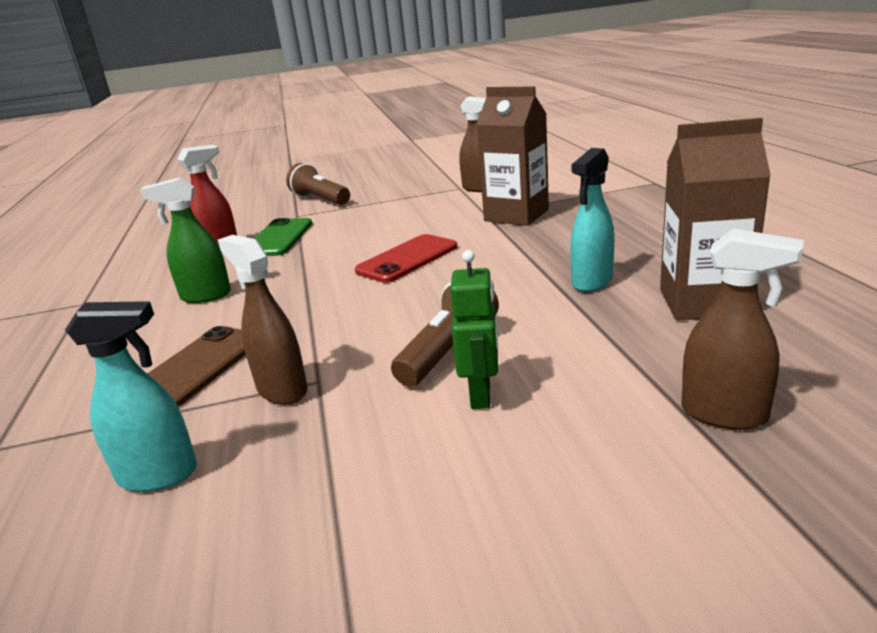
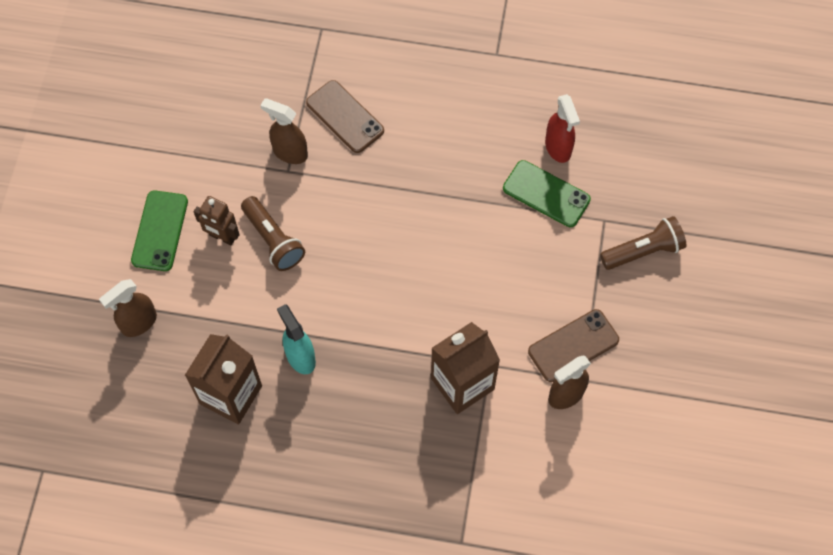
camera: 110 degrees right, 40 degrees up
(159, 475) = (251, 95): turquoise spray bottle -> none
(205, 296) = (452, 129): green spray bottle -> none
(282, 390) = (289, 152): brown spray bottle -> brown spray bottle turned 135 degrees counterclockwise
(407, 259) = (425, 268): red phone -> none
(432, 196) = (573, 345): none -> brown phone
(481, 394) = (222, 237): green robot -> brown robot
(530, 467) = (160, 231): none -> green phone

